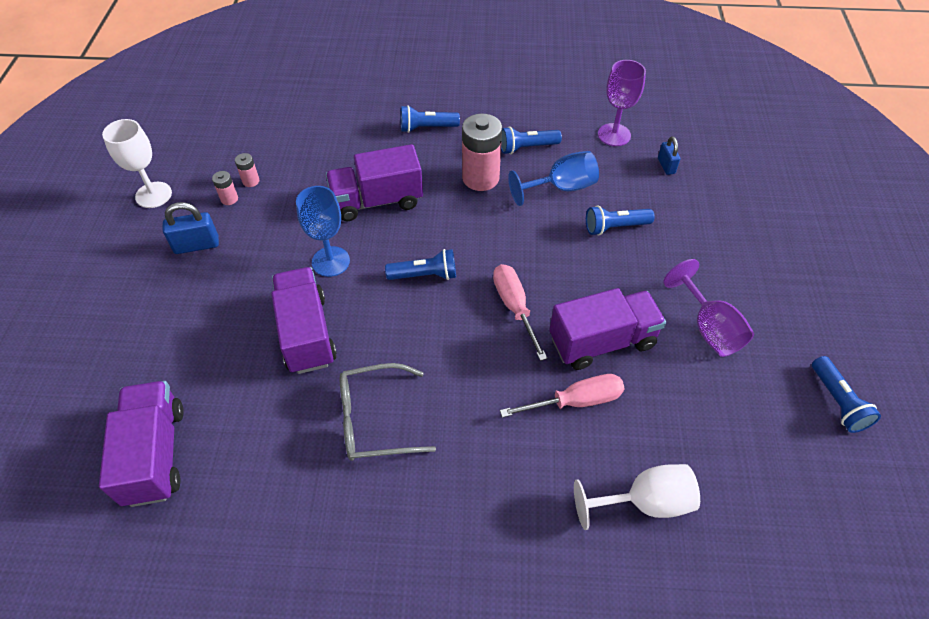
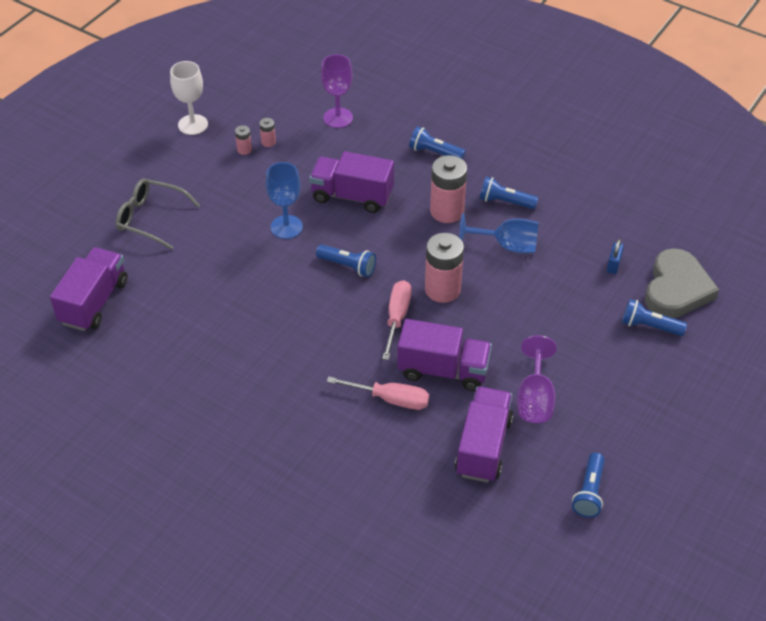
camera: 30 degrees right, 5 degrees down
(197, 245) = (200, 175): blue padlock -> none
(306, 333) = (236, 269): purple truck -> purple truck (483, 446)
(375, 420) = (243, 346): grey glasses -> grey glasses (151, 218)
(536, 257) = (442, 289): none -> pink battery
(614, 135) = (590, 221): purple goblet -> purple goblet (338, 118)
(615, 227) = (525, 294): blue flashlight -> blue flashlight (649, 326)
(644, 502) = (386, 481): white goblet -> none
(734, 164) = (676, 289): none -> grey heart

